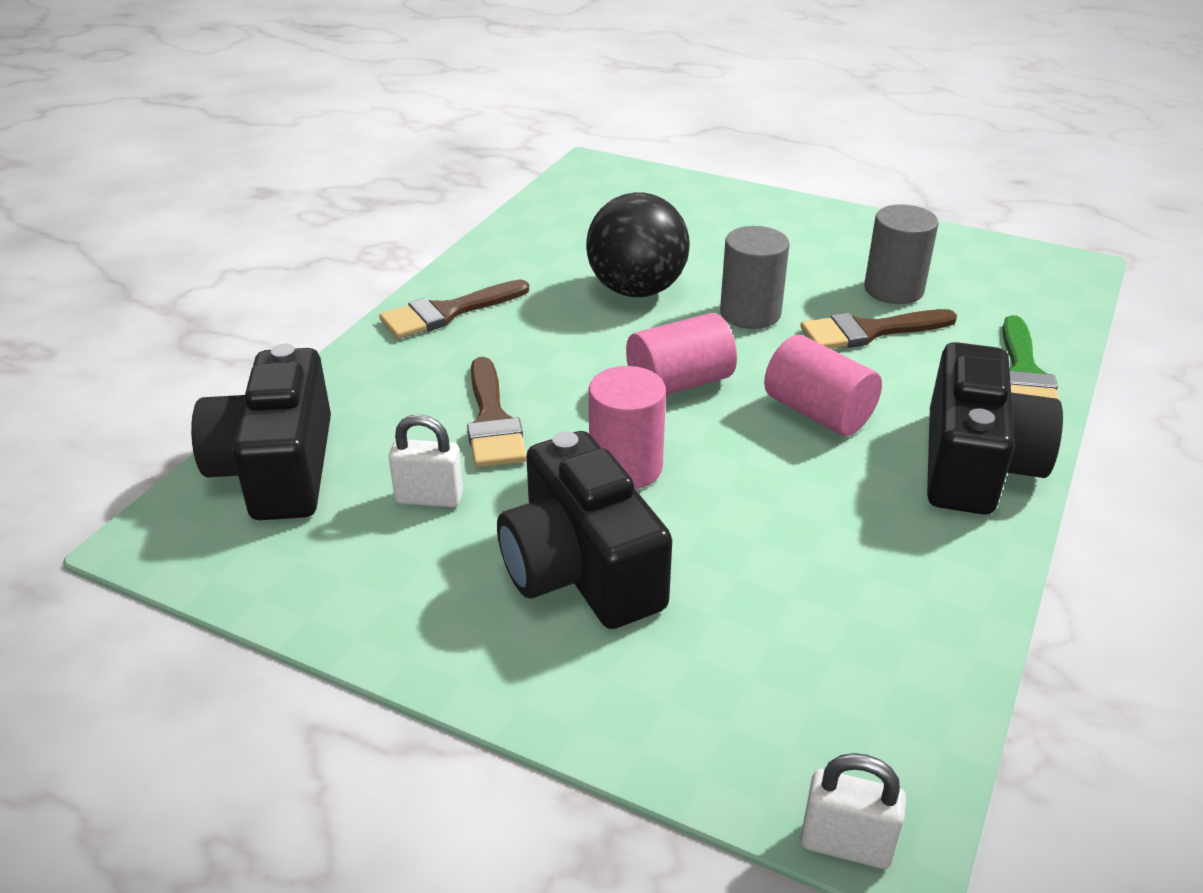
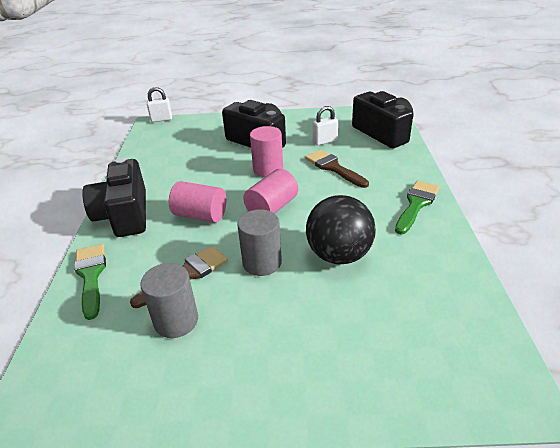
camera: 155 degrees right, 0 degrees up
(447, 312) = (416, 204): brown brush -> green brush

